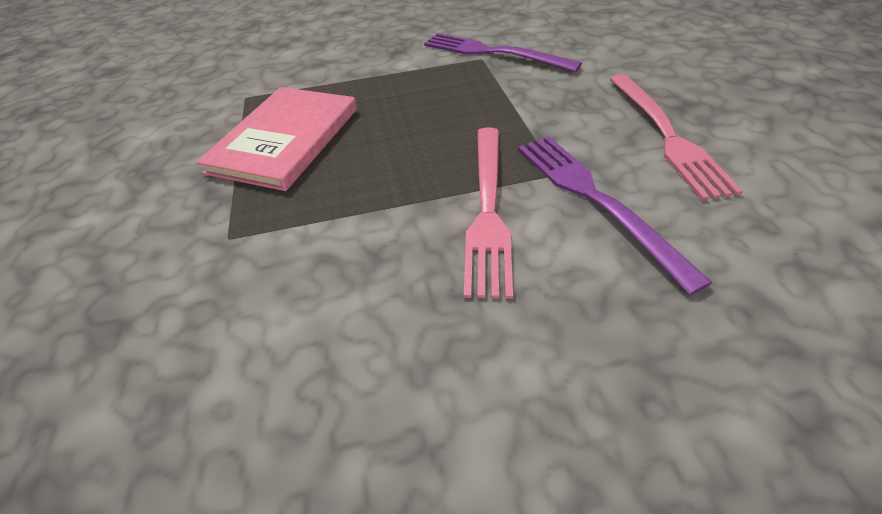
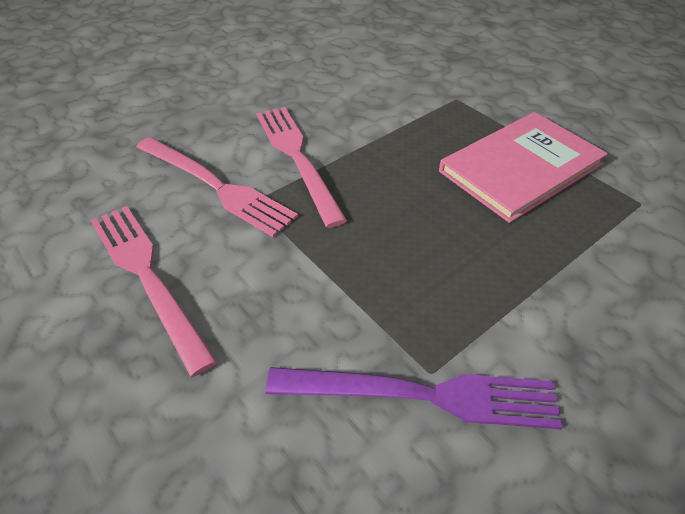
camera: 150 degrees right, 0 degrees up
(285, 139) = (520, 168): pink book -> pink book turned 60 degrees clockwise
(595, 199) = (215, 186): purple fork -> pink fork

